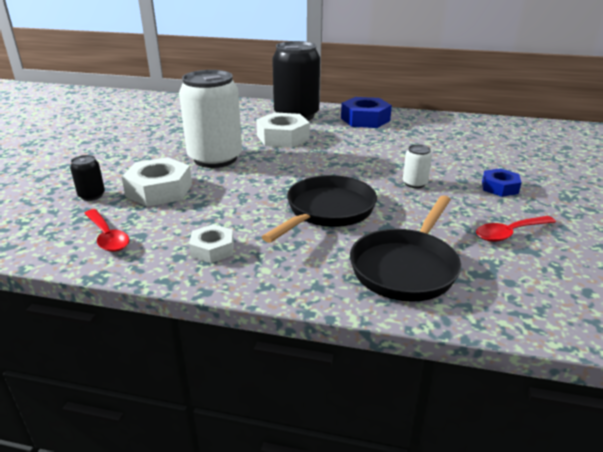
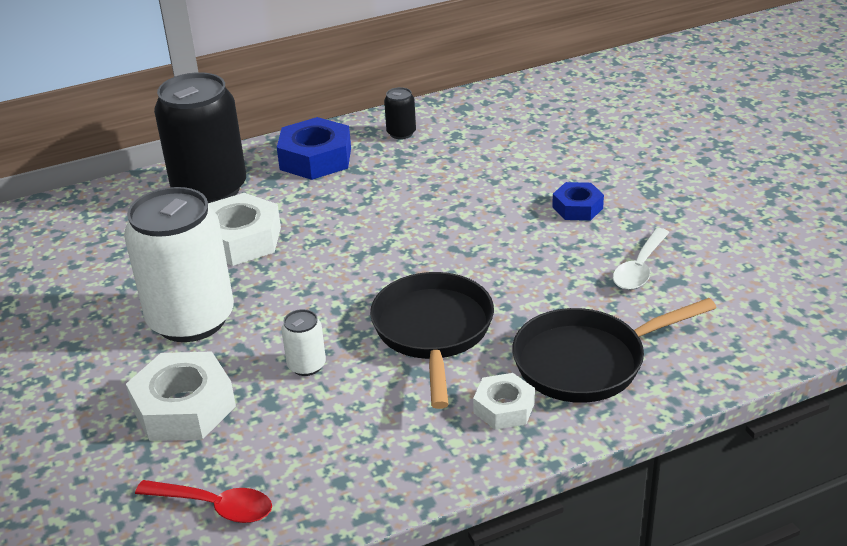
camera: 35 degrees left, 5 degrees up
(92, 195) = (97, 464): black can -> black can (401, 133)
(212, 249) = (367, 450): white nut -> white nut (504, 408)
(406, 267) = (586, 361): black pan -> black pan turned 75 degrees clockwise
(414, 183) = (486, 243): white can -> white can (306, 365)
(509, 233) = (639, 268): red spoon -> white spoon

